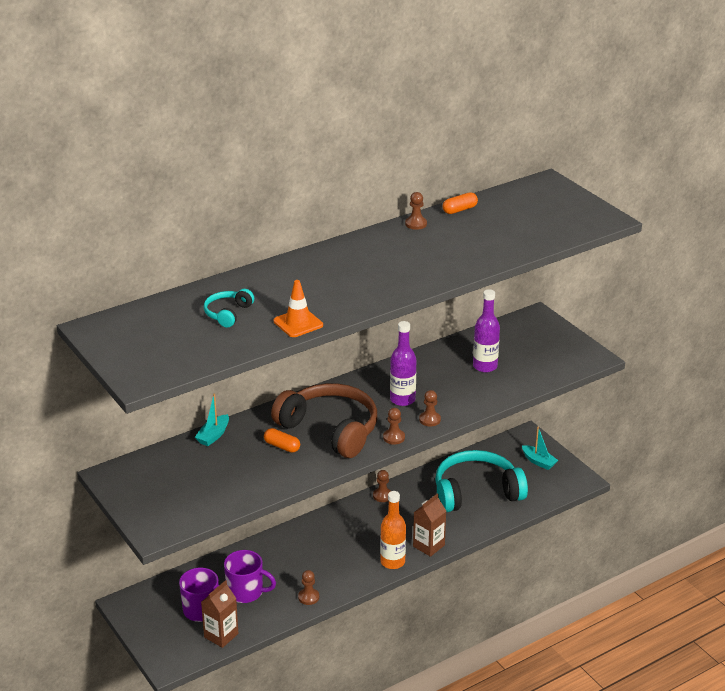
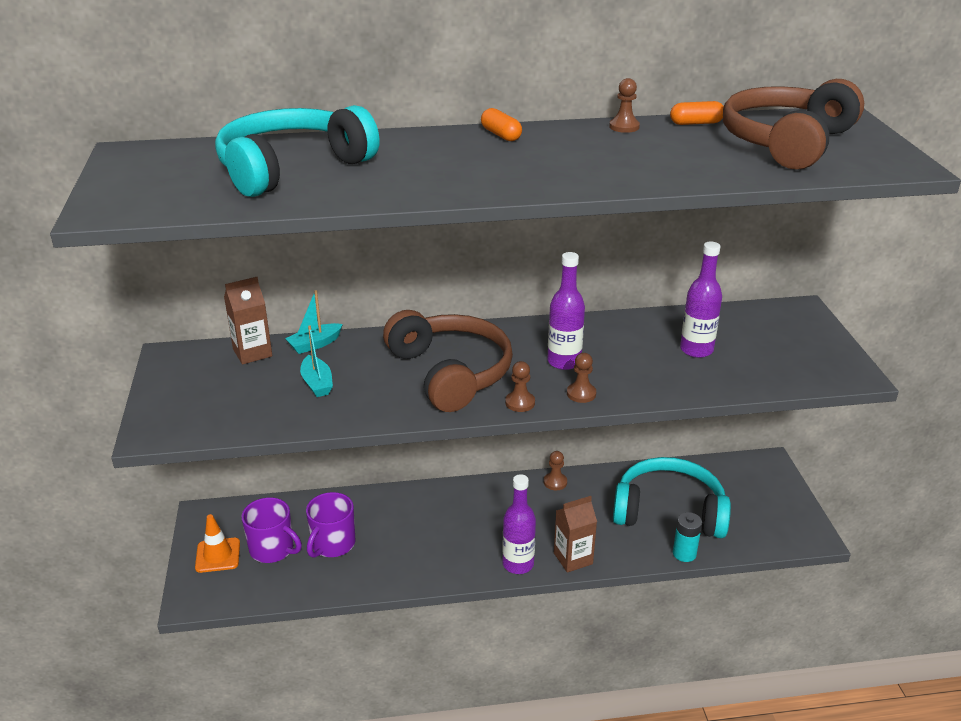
camera: 25 degrees right, 0 degrees up
(221, 635) = (269, 586): brown carton -> brown carton (252, 353)
(228, 313) = (292, 168): turquoise headphones -> turquoise headphones, size x2.17
(246, 592) = (332, 544): purple mug -> purple mug turned 75 degrees clockwise
(282, 446) = (379, 376): orange capsule -> orange capsule (501, 135)
(298, 323) = (363, 194): orange traffic cone -> orange traffic cone (218, 555)
(308, 597) = (394, 574): brown pawn -> none
(392, 562) = (518, 564): orange bottle -> purple bottle
(502, 518) = (684, 553): none -> turquoise battery
(527, 215) = (787, 142): none -> brown headphones
(538, 462) = (768, 498): turquoise boat -> turquoise boat (317, 383)

